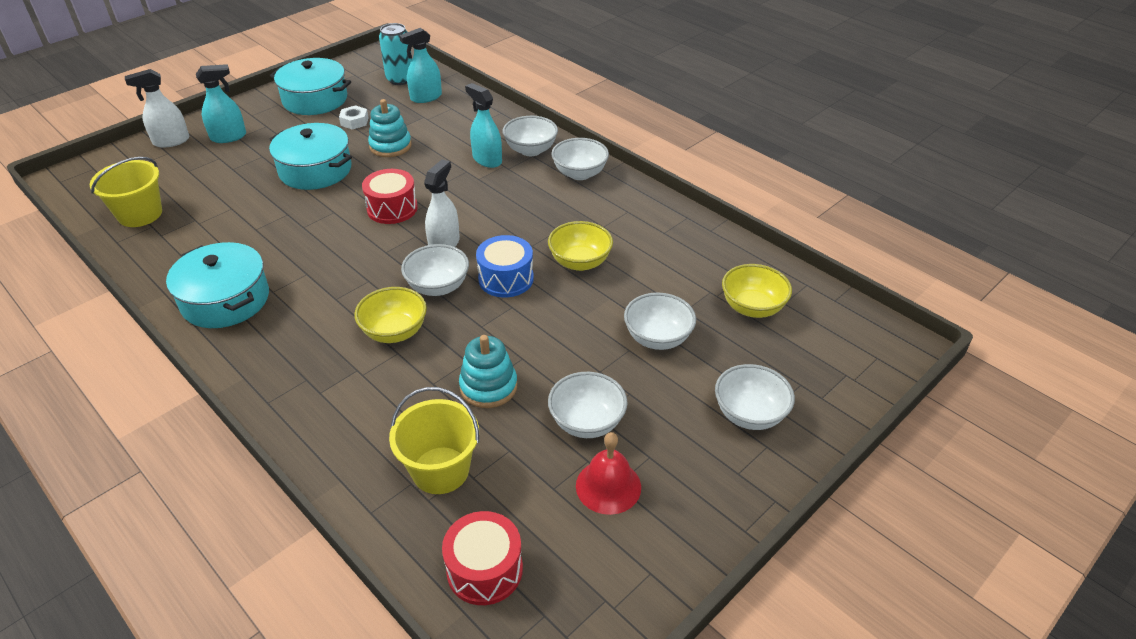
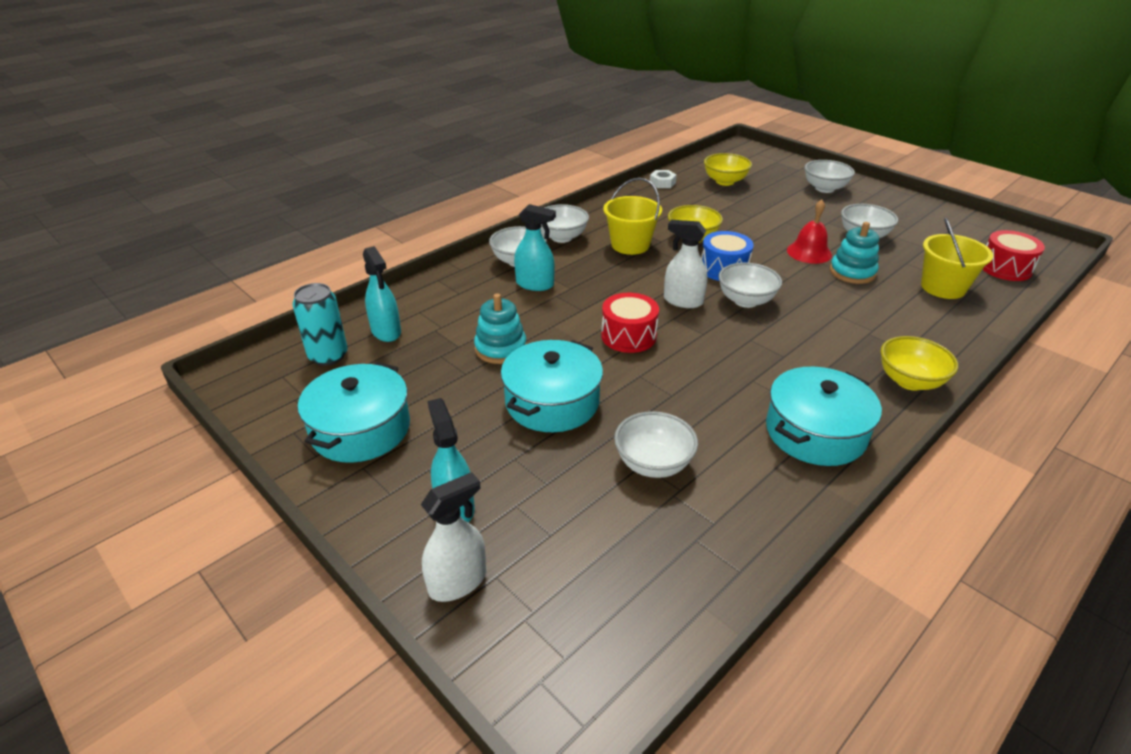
camera: 90 degrees left, 5 degrees down
(140, 214) = (670, 562): yellow bucket -> yellow bucket (630, 245)
(171, 141) = (458, 582): white spray bottle -> white spray bottle turned 105 degrees counterclockwise
(354, 121) = (435, 383): white nut -> white nut (662, 183)
(394, 332) = (814, 318): yellow bowl -> yellow bowl (909, 381)
(487, 160) = (535, 284): turquoise spray bottle -> turquoise spray bottle turned 120 degrees counterclockwise
(608, 486) = (911, 230): red bell -> red bell (809, 252)
(657, 338) = (769, 212): white bowl -> white bowl (653, 464)

